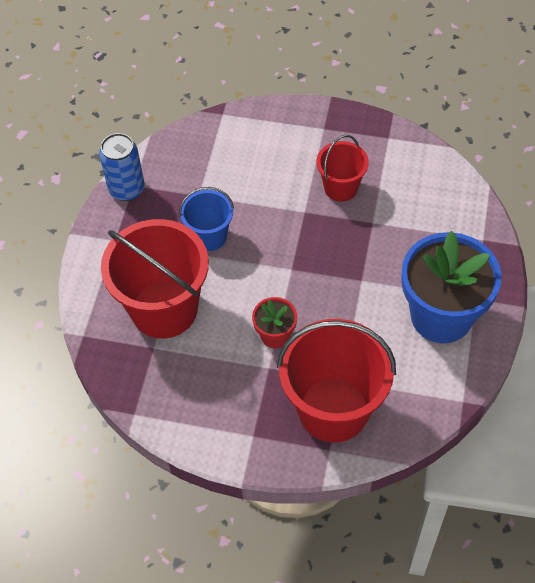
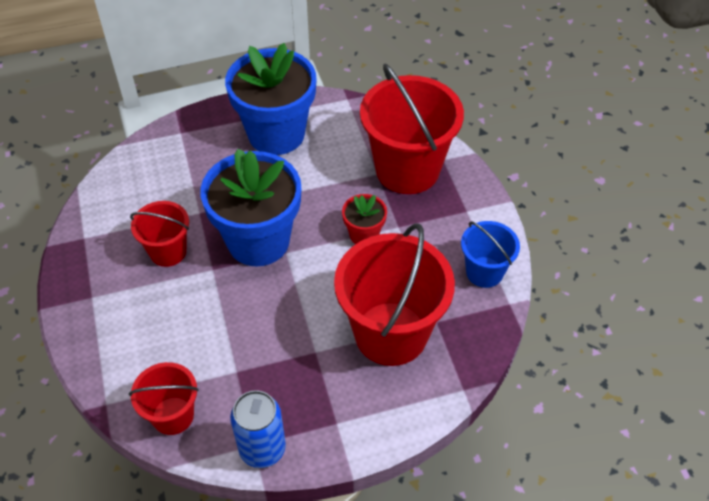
camera: 120 degrees left, 5 degrees down
(187, 147) = (173, 415): none -> red bucket
(209, 236) = (284, 335): blue bucket -> blue bucket (484, 272)
(315, 253) = (258, 241): none -> blue flower pot

